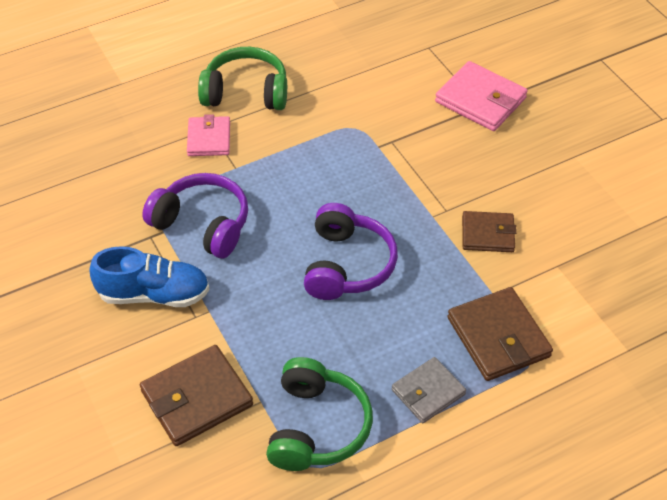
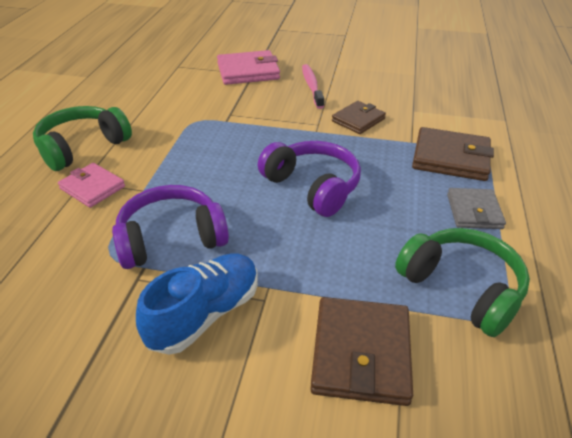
camera: 50 degrees left, 10 degrees down
(509, 163) = (312, 86): none -> pink toothbrush

